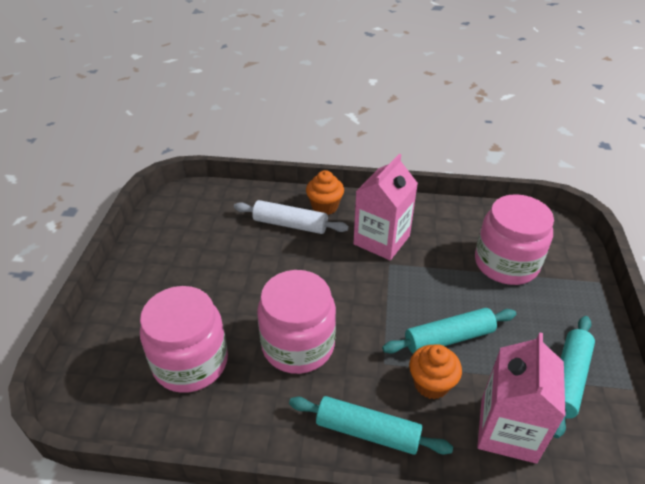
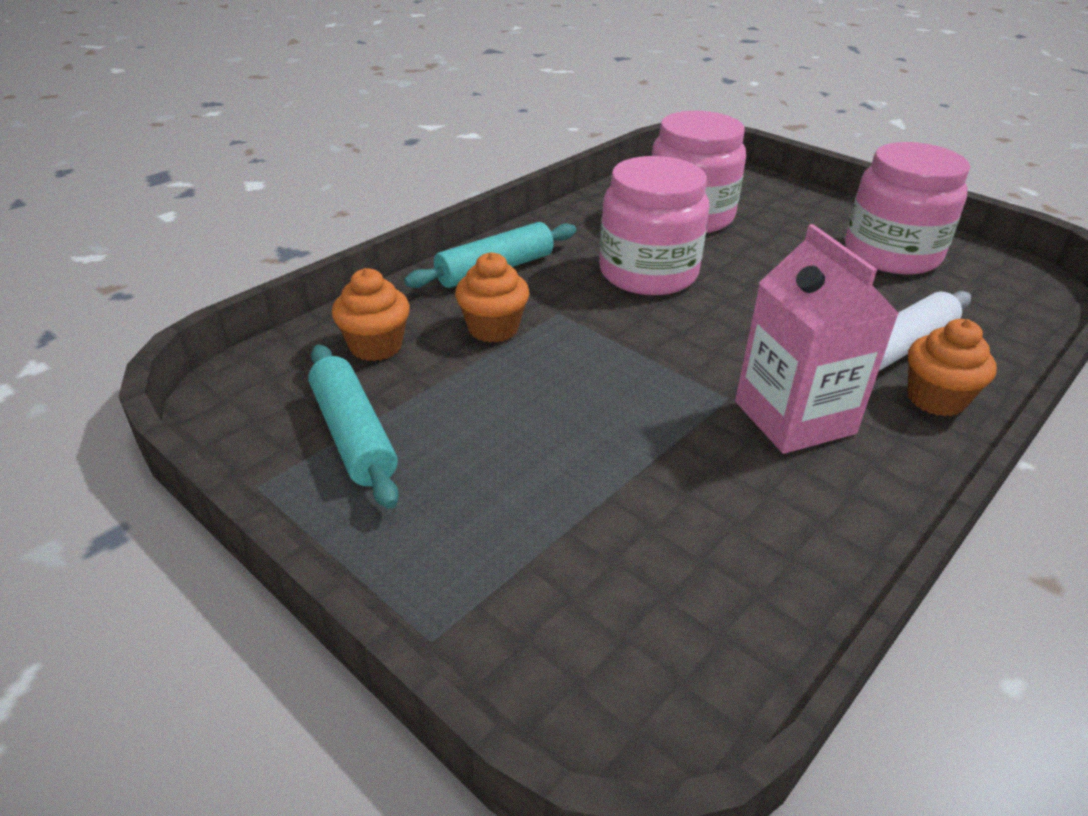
camera: 125 degrees right, 5 degrees down
(449, 338) = (535, 375): turquoise rolling pin -> none
(506, 263) = (608, 532): pink jar -> pink jar (891, 254)
(508, 430) = (376, 346): pink carton -> orange cupcake

